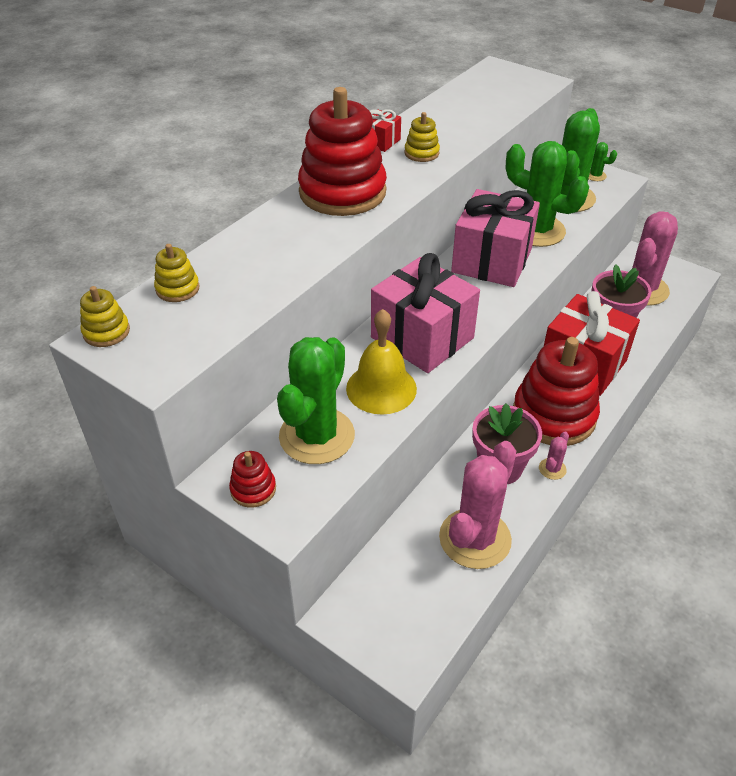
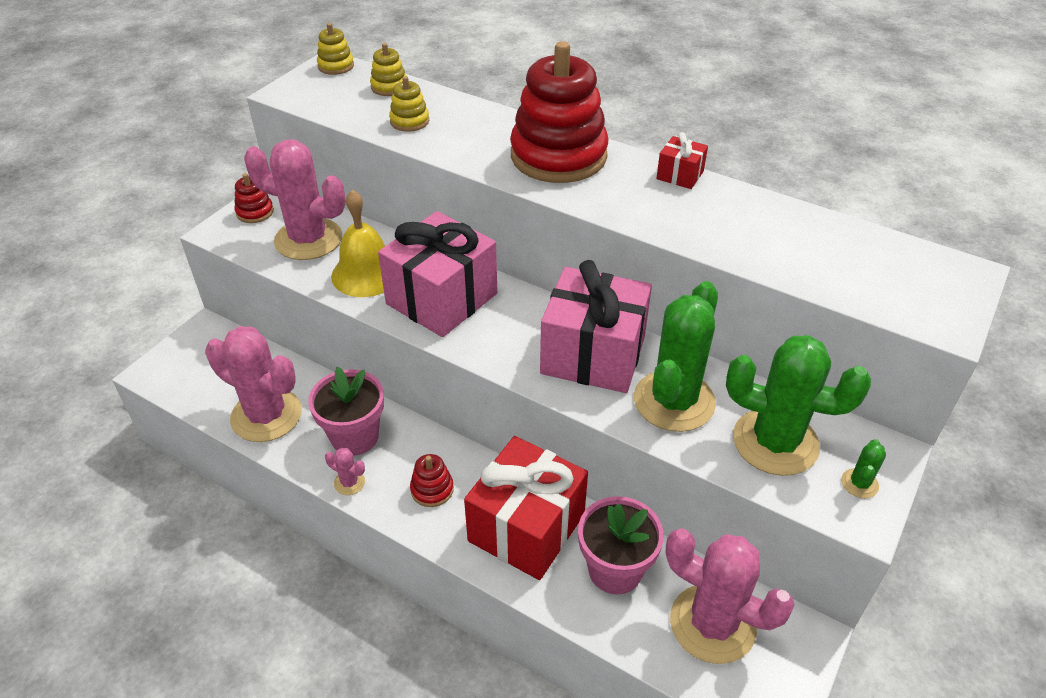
camera: 85 degrees right, 0 degrees up
(317, 436) = (308, 239): green cactus -> pink cactus
(421, 153) = (662, 206): yellow stacking toy -> yellow stacking toy (409, 121)
(554, 415) = (432, 489): red stacking toy -> red stacking toy, size x0.43

